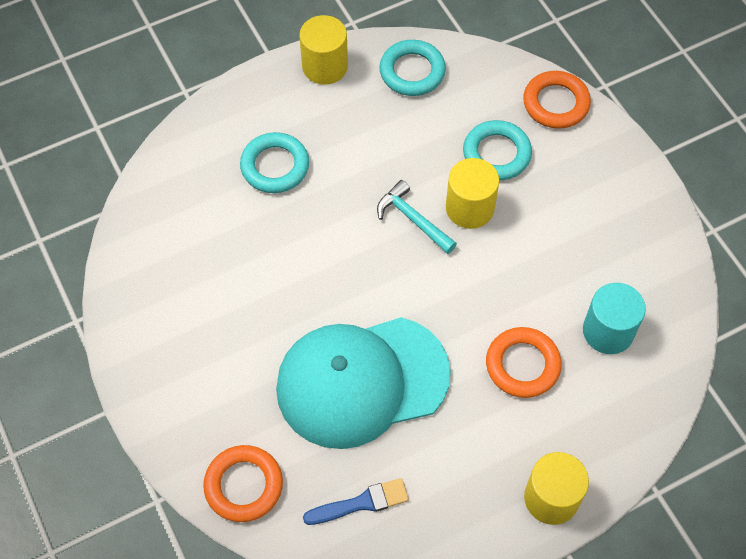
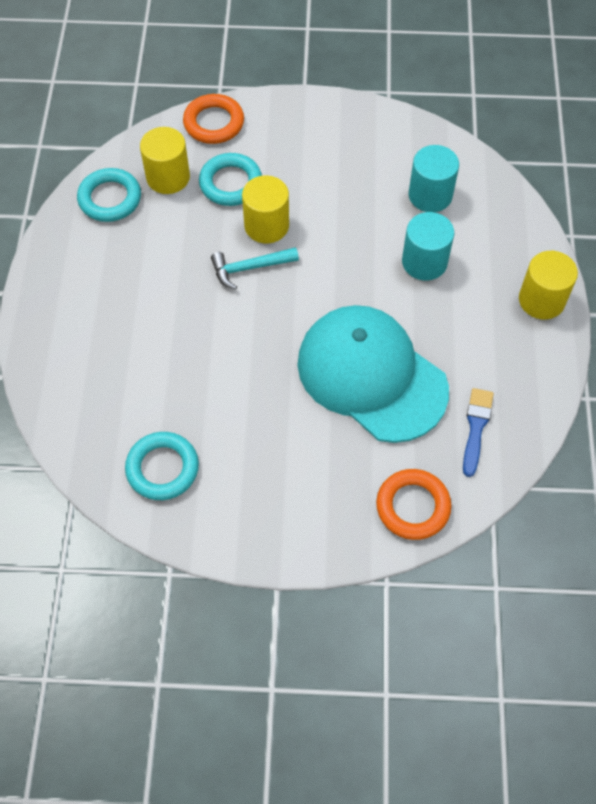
camera: 60 degrees left, 0 degrees up
(275, 166) = (126, 341): turquoise ring -> turquoise ring (162, 468)
(325, 66) = (55, 256): yellow cylinder -> yellow cylinder (168, 177)
(362, 381) = (371, 375): turquoise cap -> turquoise cap turned 120 degrees clockwise
(522, 365) = (424, 262): orange ring -> turquoise cylinder

